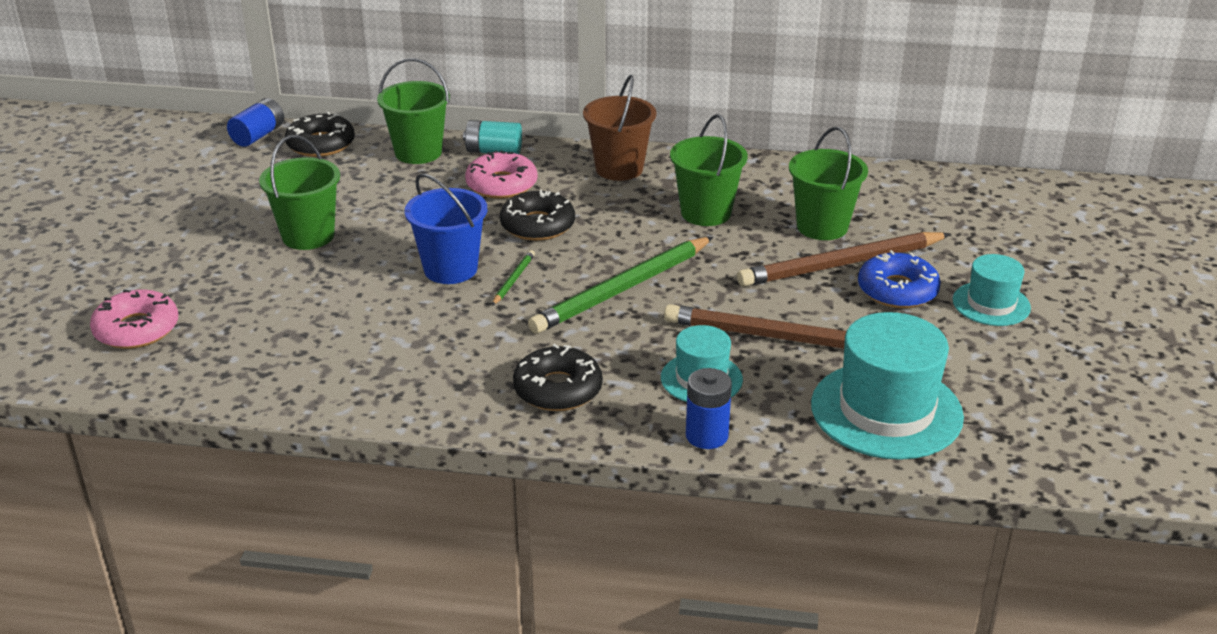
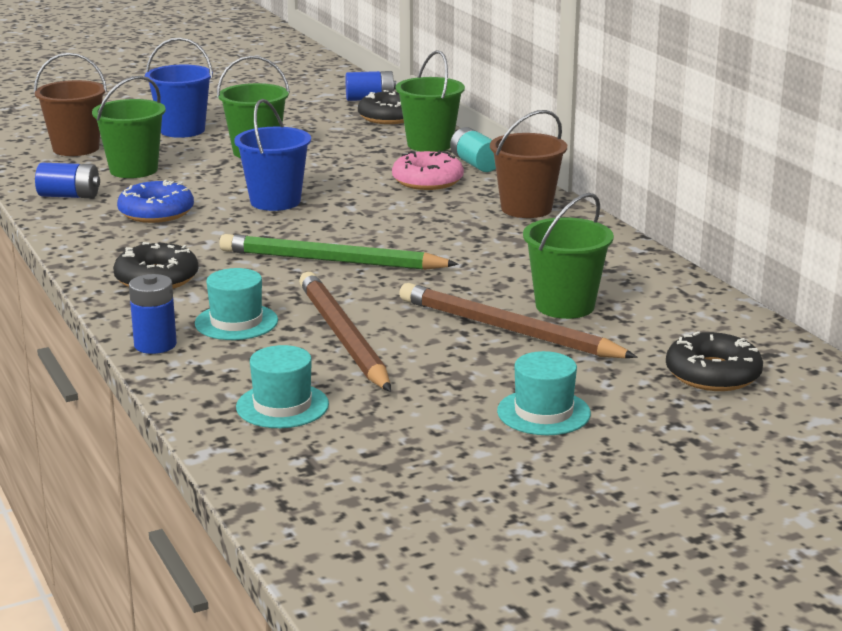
camera: 55 degrees right, 10 degrees down
(137, 329) = (76, 148): pink donut -> brown bucket
(183, 253) = (182, 130): none -> blue bucket
(275, 374) = (69, 196): none -> blue battery
(513, 280) = (290, 223): green pencil -> none
(537, 225) = (385, 208): black donut -> black donut (713, 374)
(706, 213) = (508, 257): green bucket -> green bucket (133, 170)
(886, 410) = (282, 406): turquoise hat -> turquoise hat, size x0.56
(897, 290) = (500, 364): blue donut -> blue donut (156, 212)

